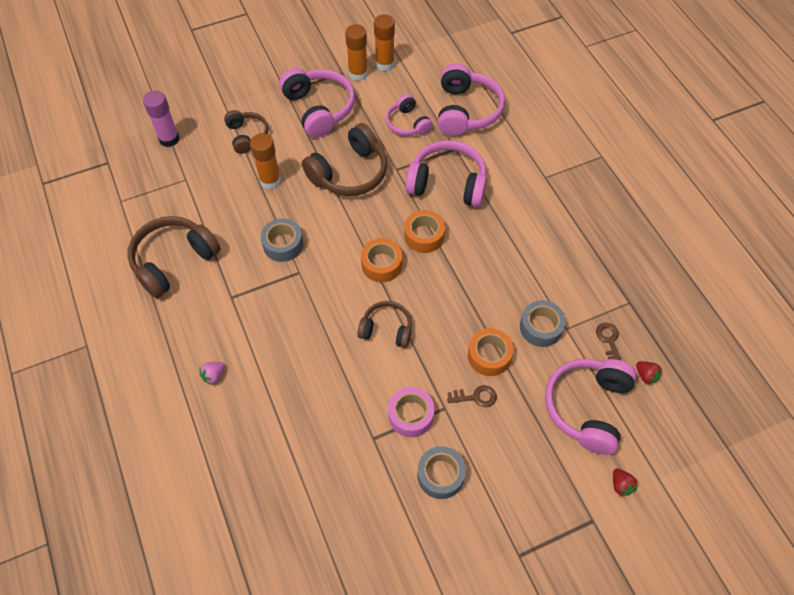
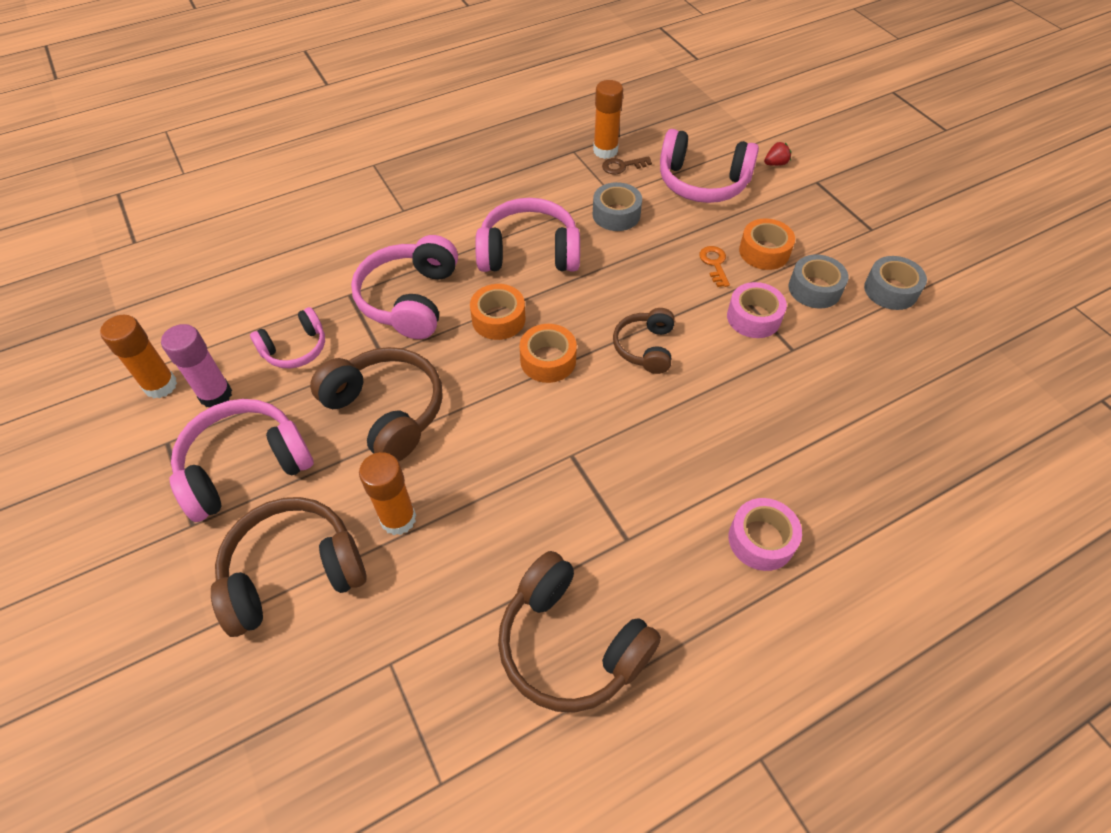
camera: 95 degrees left, 5 degrees down
(169, 139) = (284, 720): pink glue stick -> pink glue stick (216, 395)
(213, 375) = (761, 540): pink strawberry -> pink tape
(247, 136) = (293, 572): brown headphones -> brown headphones, size x1.67
(283, 244) = (524, 482): grey tape -> grey tape (890, 290)
(358, 74) = (174, 420): orange glue stick -> orange glue stick (605, 151)
(466, 111) = (280, 285): pink headphones -> pink headphones (529, 252)
(475, 397) = (714, 264): brown key -> orange key
(489, 356) = (661, 254): orange tape -> orange tape (764, 252)
(646, 375) = (656, 144): red strawberry -> none

